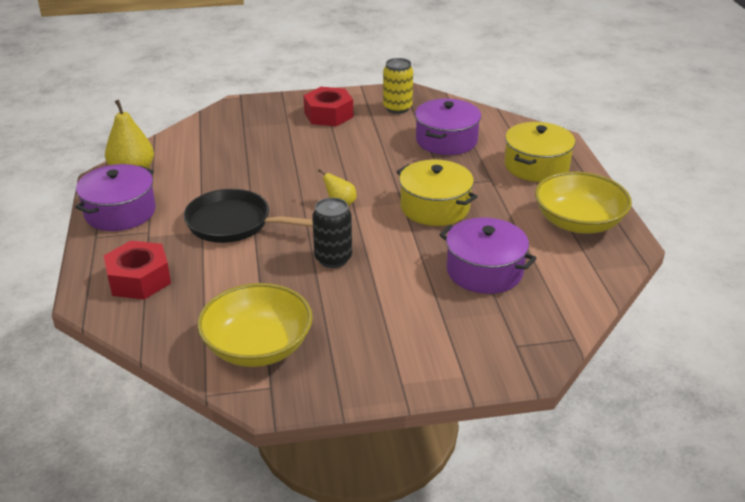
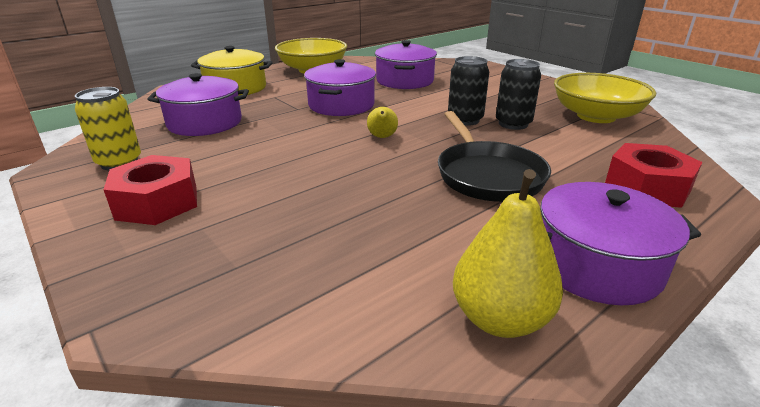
camera: 120 degrees left, 5 degrees down
(297, 281) = (513, 124): none -> black can
(435, 207) = (341, 105): yellow pot -> purple pot

